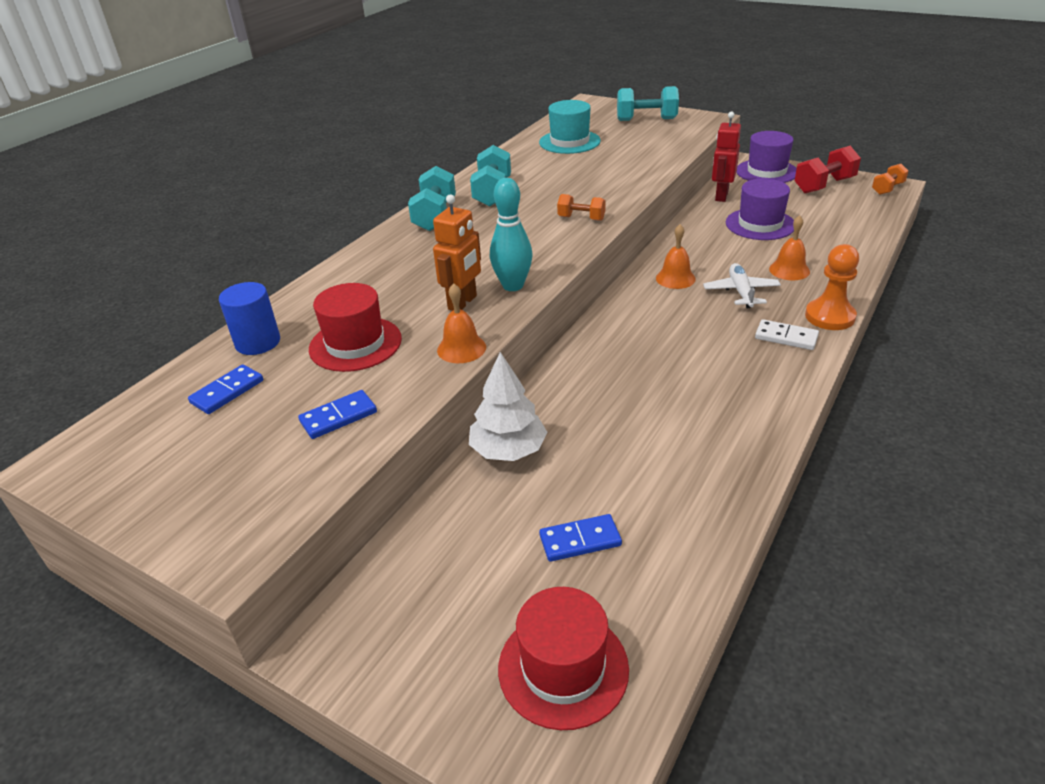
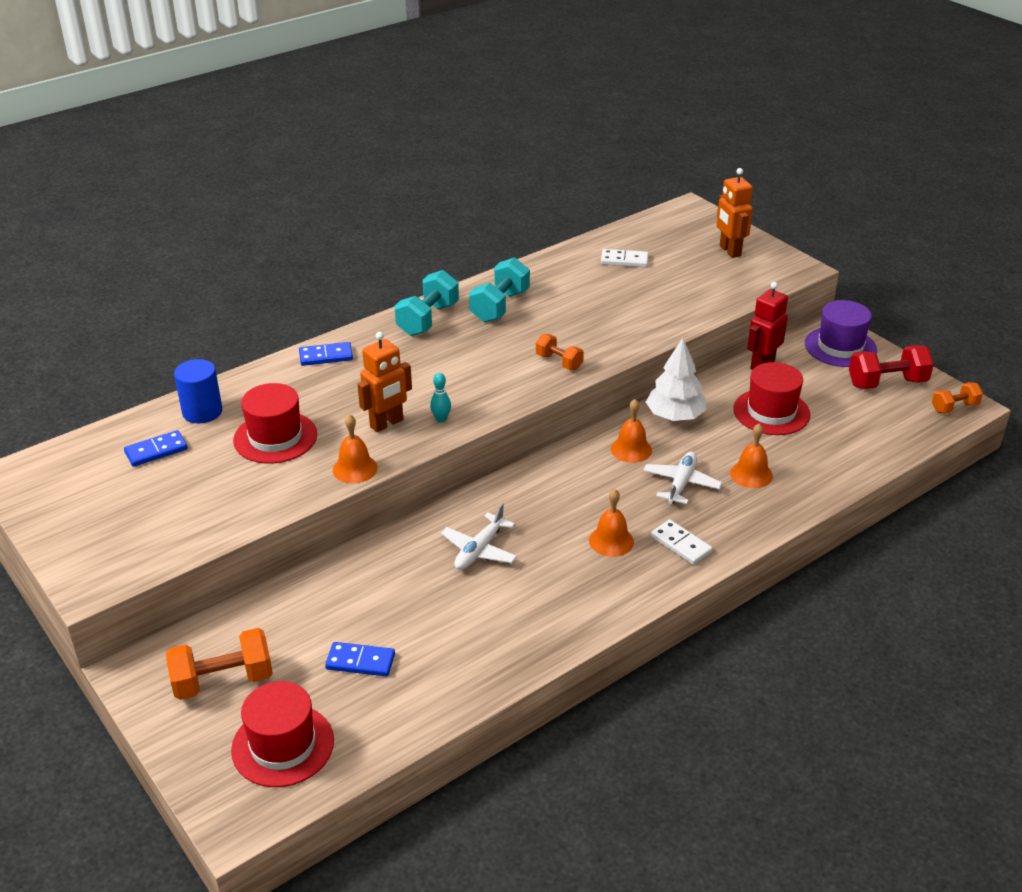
camera: 20 degrees right, 0 degrees up
(338, 417) = (223, 500): blue domino -> blue domino (326, 356)
(440, 617) = (223, 681): none -> orange dumbbell
(508, 450) = (358, 570): white tree -> white tree (675, 416)
(513, 286) = (441, 419): turquoise bowling pin -> turquoise bowling pin, size x0.51
(569, 142) = (624, 260): turquoise hat -> white domino
(613, 395) = (479, 550): none -> white plane
(646, 119) = (729, 251): turquoise dumbbell -> orange robot
(725, 352) = (611, 541): none -> orange bell
(760, 224) = (771, 412): purple hat -> red hat
(829, 316) = (743, 537): orange pawn -> none

